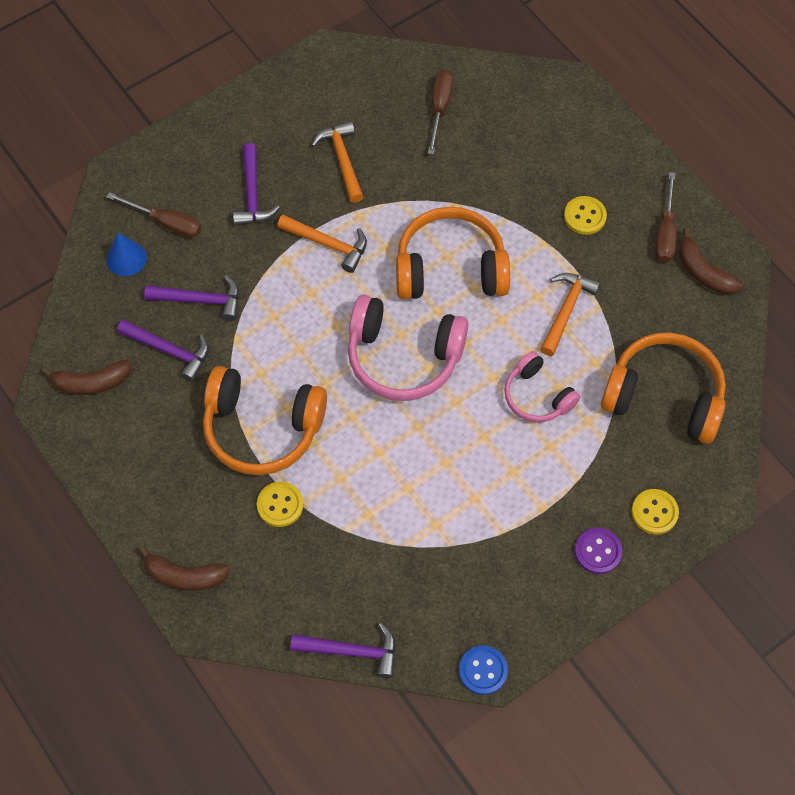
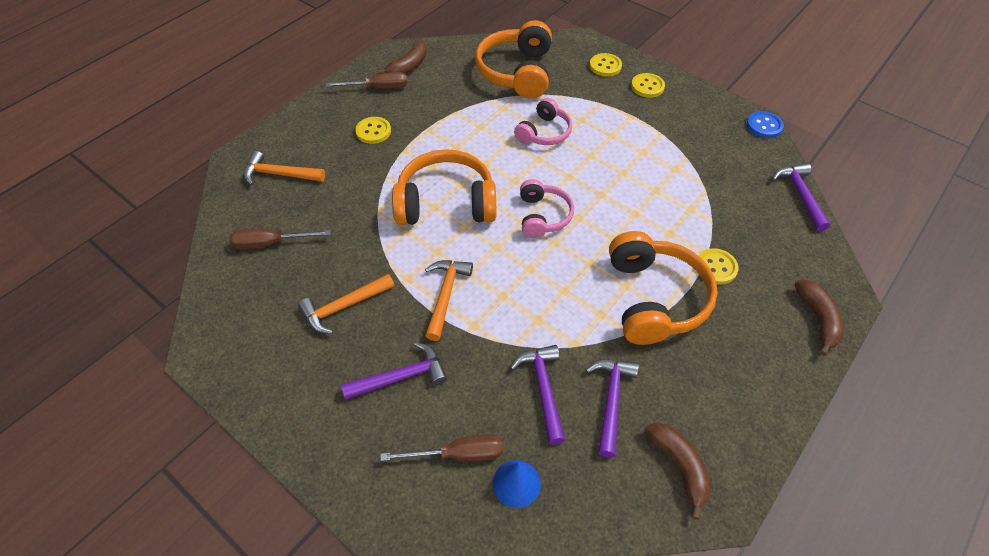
camera: 105 degrees left, 10 degrees down
(166, 223) = (458, 454): brown screwdriver -> brown screwdriver turned 75 degrees clockwise
(403, 357) = (543, 216): pink headphones -> pink headphones, size x0.59
(450, 268) = (446, 202): orange headphones -> orange headphones turned 105 degrees clockwise
(566, 310) = (464, 129): orange hammer -> orange hammer (280, 174)
(598, 551) = (647, 86): purple button -> yellow button

